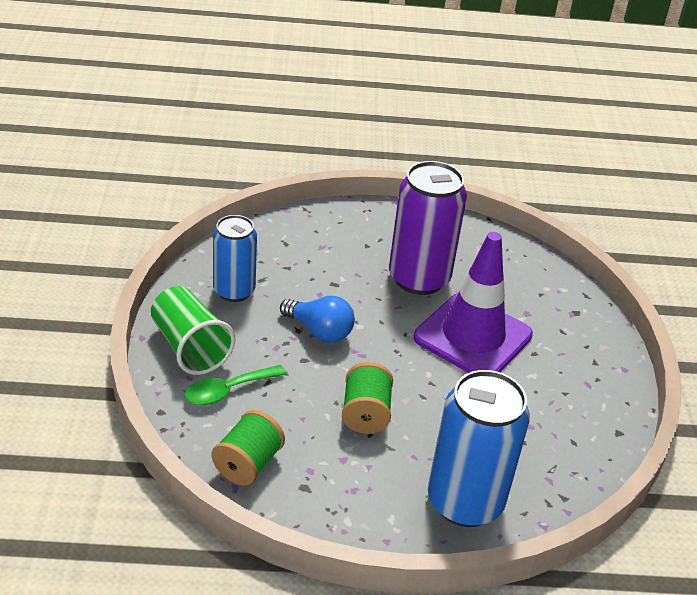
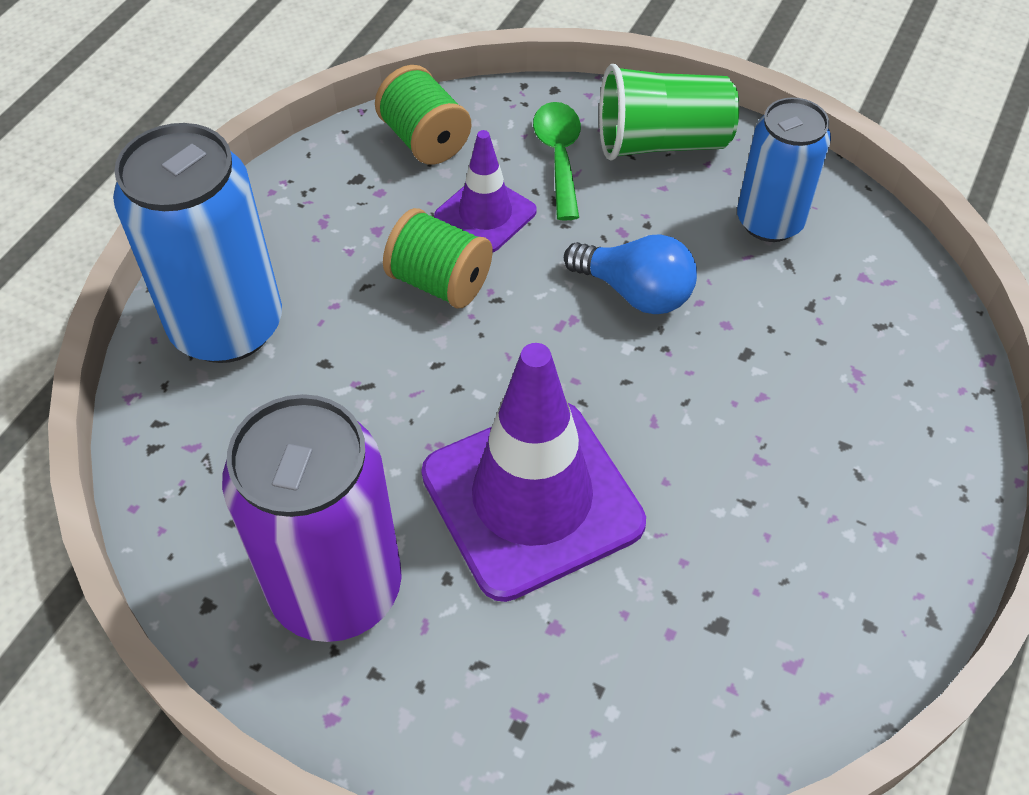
camera: 120 degrees right, 15 degrees up
(299, 410) = (485, 214): none -> purple traffic cone
(320, 331) = (635, 292): blue light bulb -> blue light bulb turned 120 degrees counterclockwise
(419, 278) = (719, 487): purple can -> purple can (336, 588)

